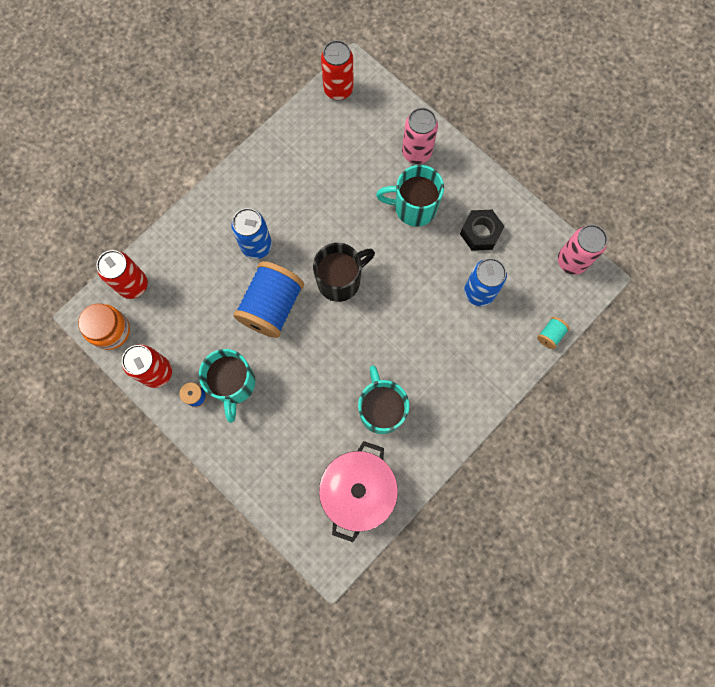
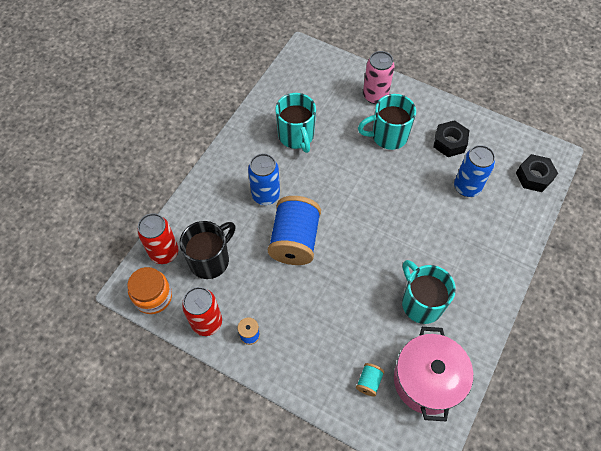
camera: 15 degrees left, 15 degrees down
(233, 384) = (281, 315): turquoise mug -> turquoise mug (296, 136)
(338, 89) = (295, 65): red can -> none
(340, 280) = (347, 205): black mug -> black mug (210, 260)
(550, 335) = (539, 206): turquoise spool -> turquoise spool (369, 382)
(559, 299) = (534, 177): none -> black nut
(571, 261) = (531, 146): pink can -> none

